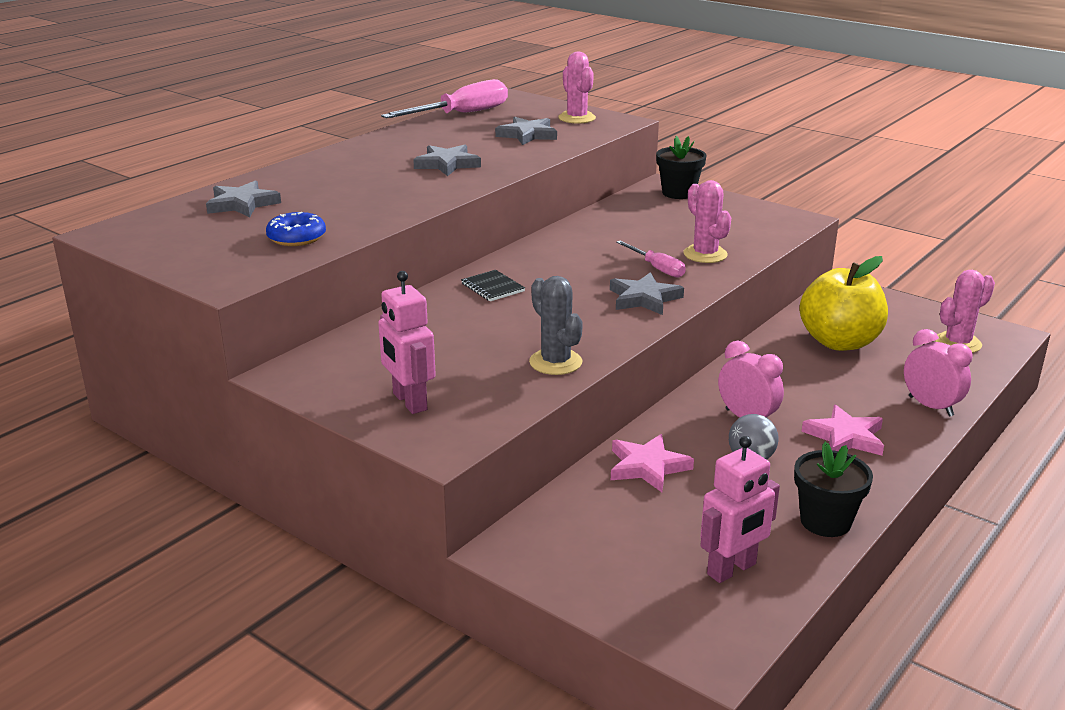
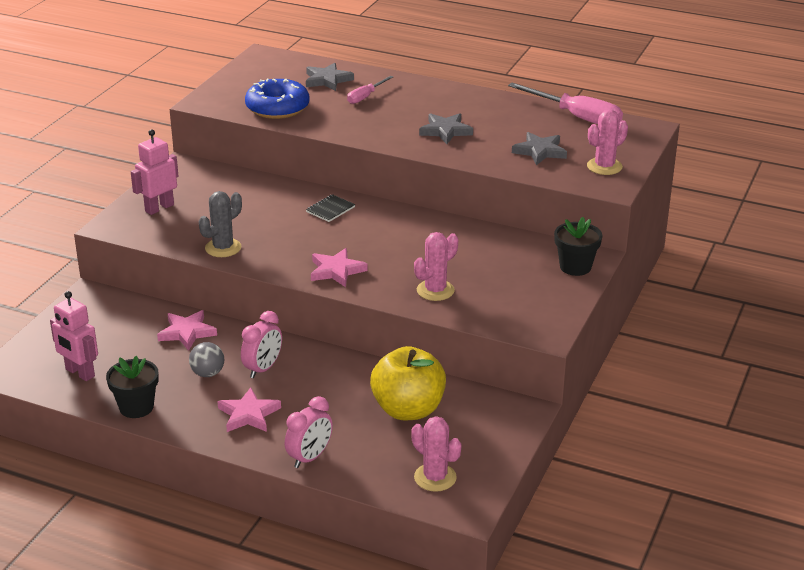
camera: 75 degrees right, 5 degrees up
(296, 238) = (277, 108): blue donut -> blue donut, size x1.64
(644, 298) = (336, 271): grey star -> pink star
(657, 268) = (396, 271): pink screwdriver -> pink screwdriver (365, 97)

